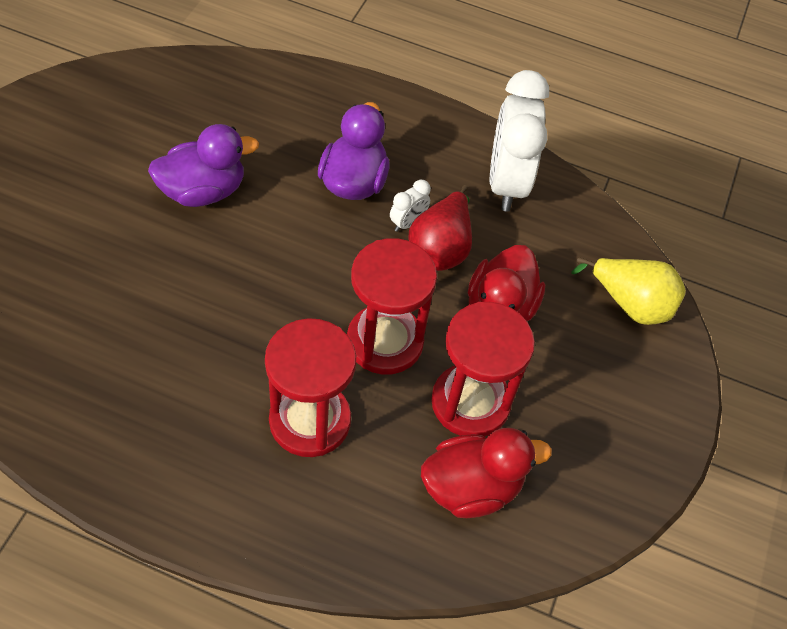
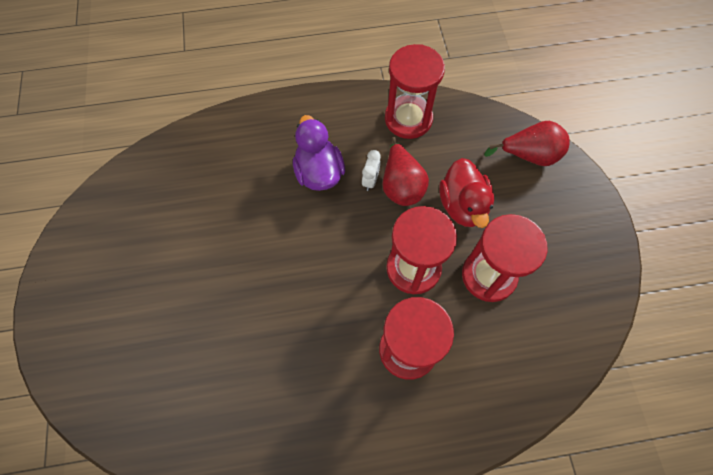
camera: 25 degrees left, 10 degrees up
(203, 191) = (230, 236): purple duck -> none
(471, 487) = (527, 329): red duck -> none
(506, 183) = (408, 119): white clock -> red hourglass
(630, 304) = (529, 155): yellow pear -> red pear

